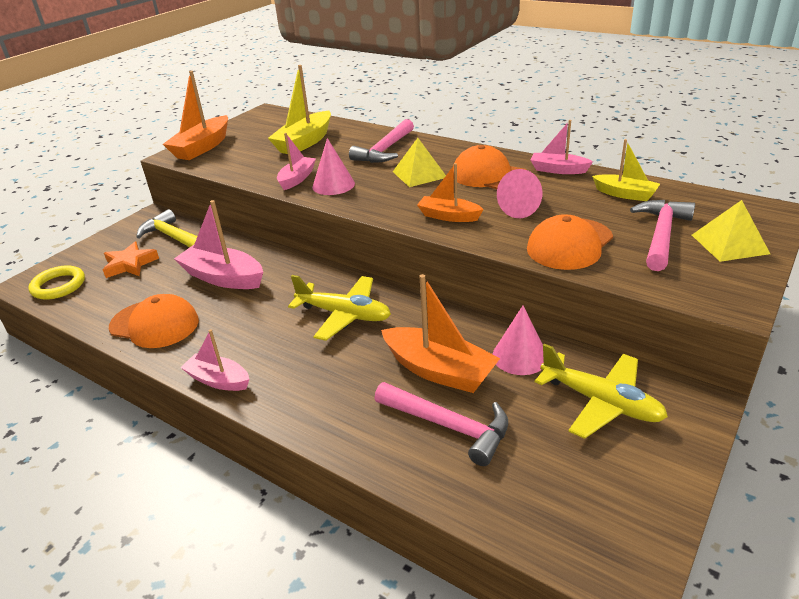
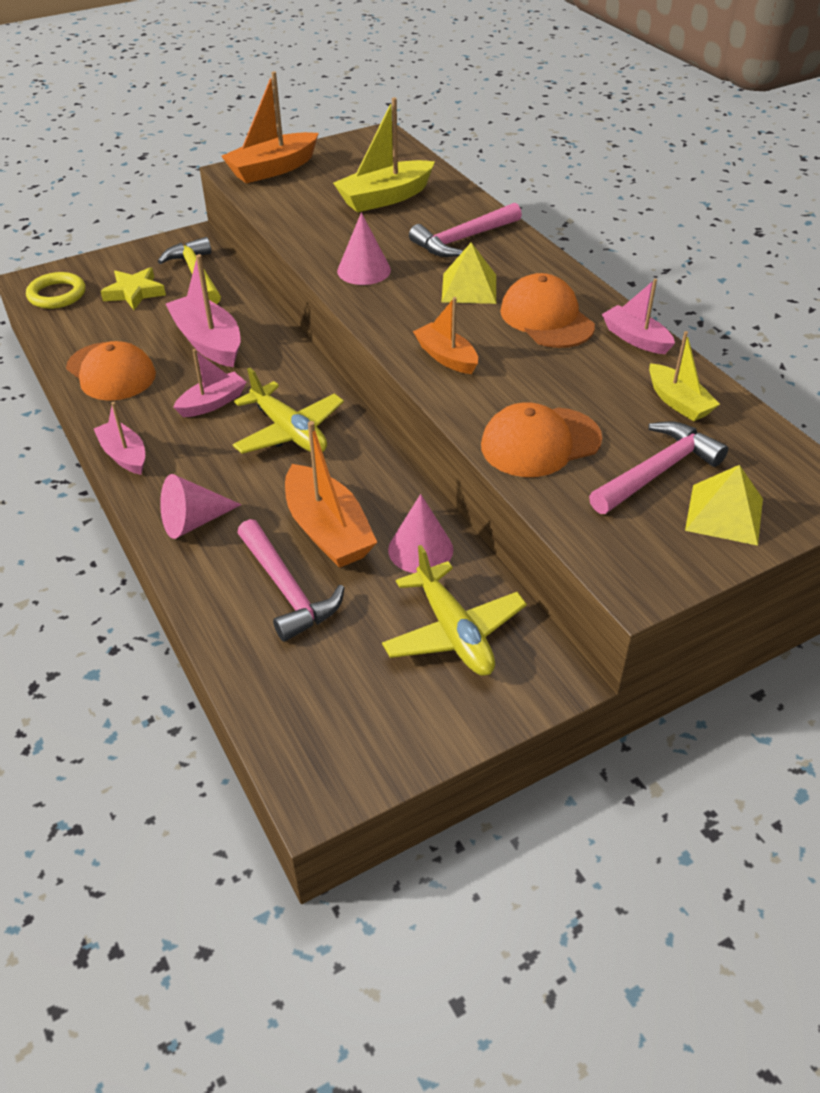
camera: 25 degrees right, 10 degrees up
(130, 264) = (134, 292): orange star -> yellow star
(297, 179) = (333, 248): pink boat -> pink boat (212, 403)
(523, 208) = (539, 377): pink cone -> pink cone (193, 521)

